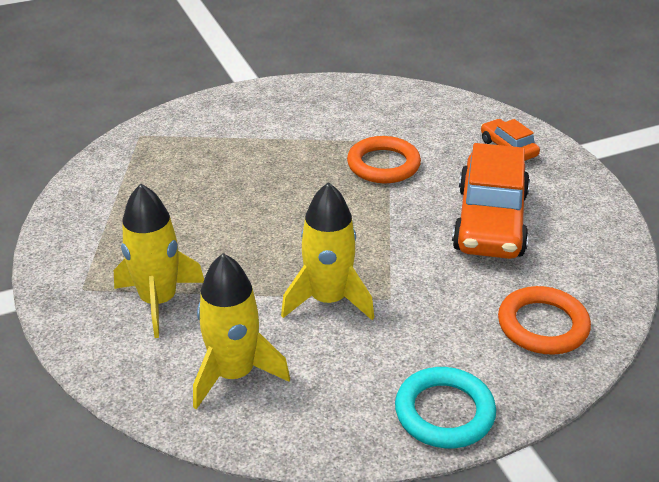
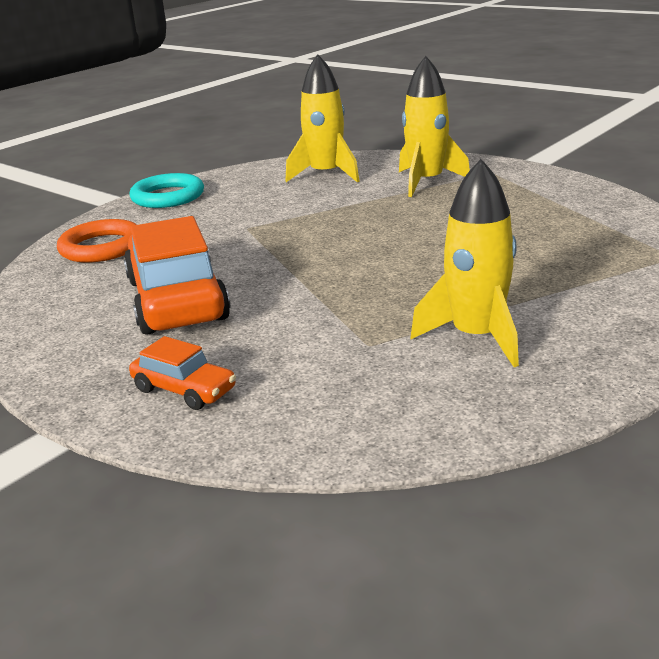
camera: 155 degrees right, 10 degrees down
(328, 300) = (297, 214): yellow rocket -> yellow rocket (476, 337)
(383, 165) = (347, 315): orange ring -> none

